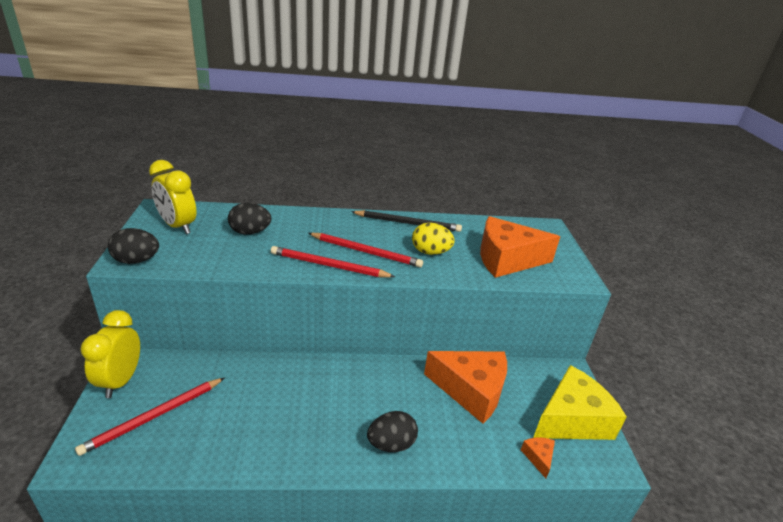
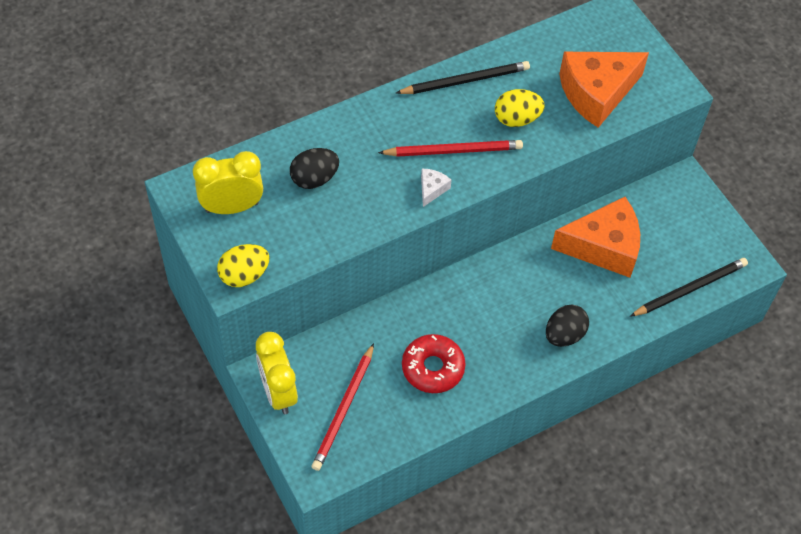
camera: 25 degrees left, 25 degrees up
(136, 261) = (244, 275): black egg -> yellow egg
(178, 226) = (232, 207): yellow clock -> yellow clock turned 150 degrees clockwise
(255, 418) = (433, 368): none -> red donut
(328, 265) = (432, 189): red pencil -> white cheese
(538, 457) = (690, 289): orange cheese -> black pencil
(572, 419) = (704, 235): yellow cheese -> none

